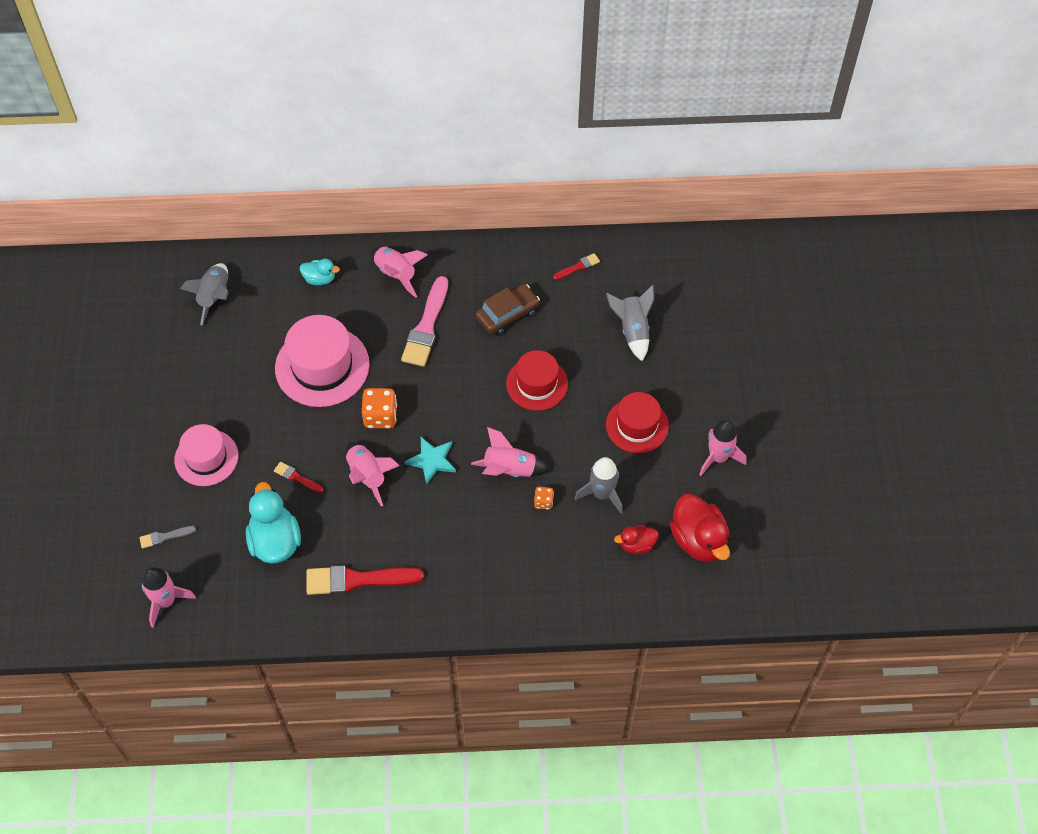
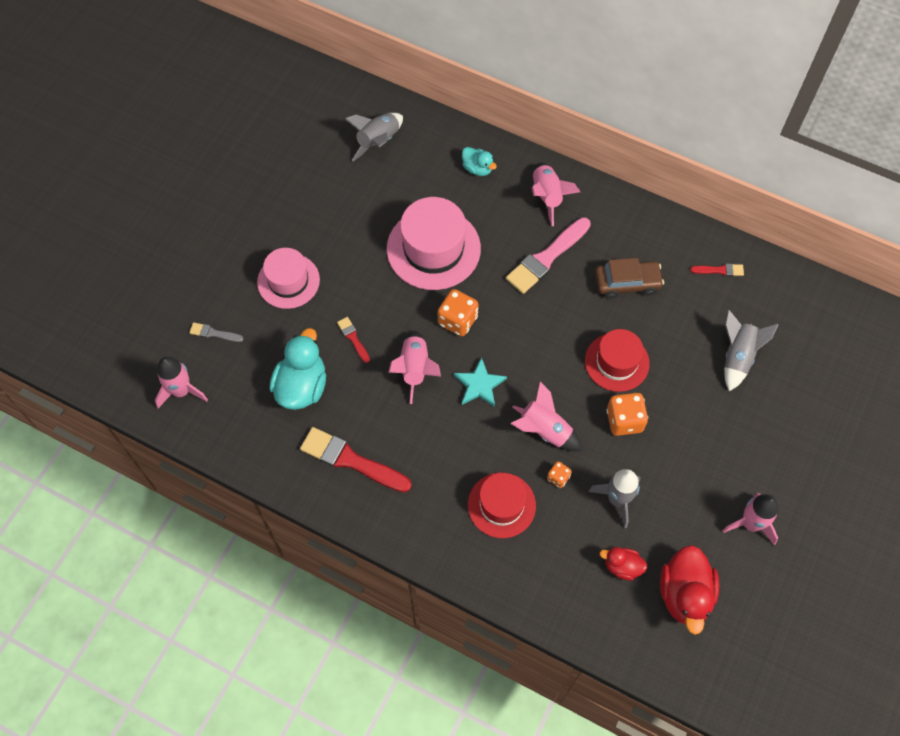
camera: 30 degrees right, 5 degrees up
(571, 428) = (624, 420): none -> orange dice
(637, 425) = (689, 451): red hat -> red hat (501, 505)

